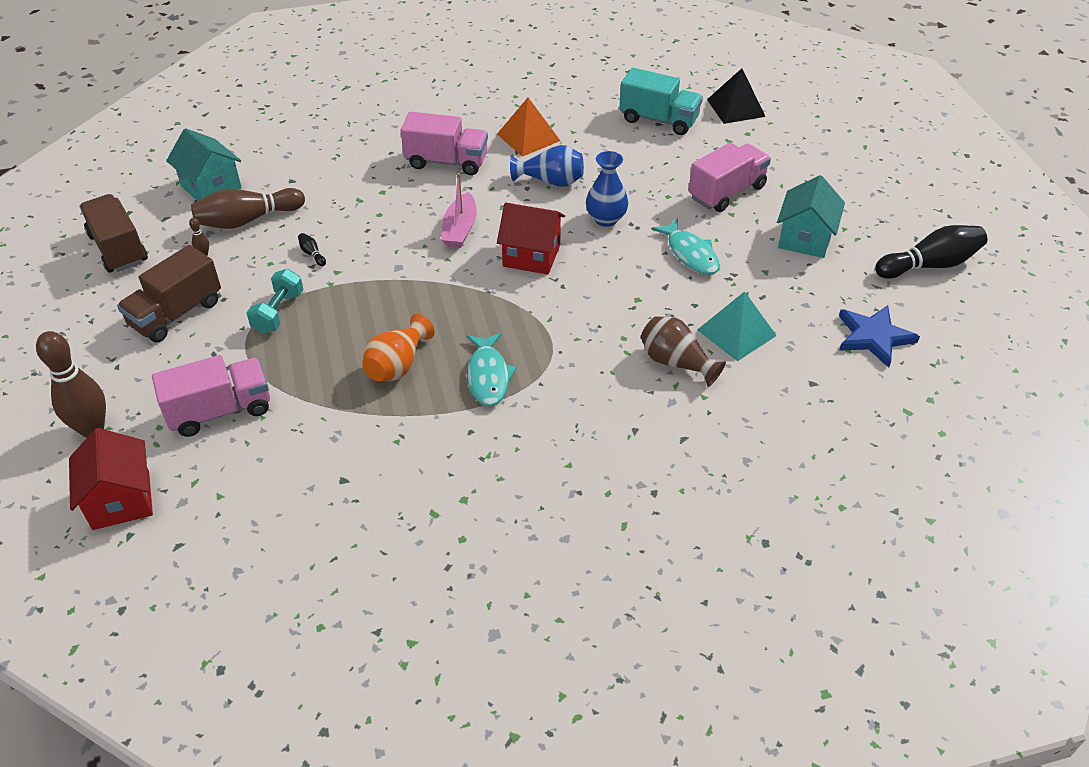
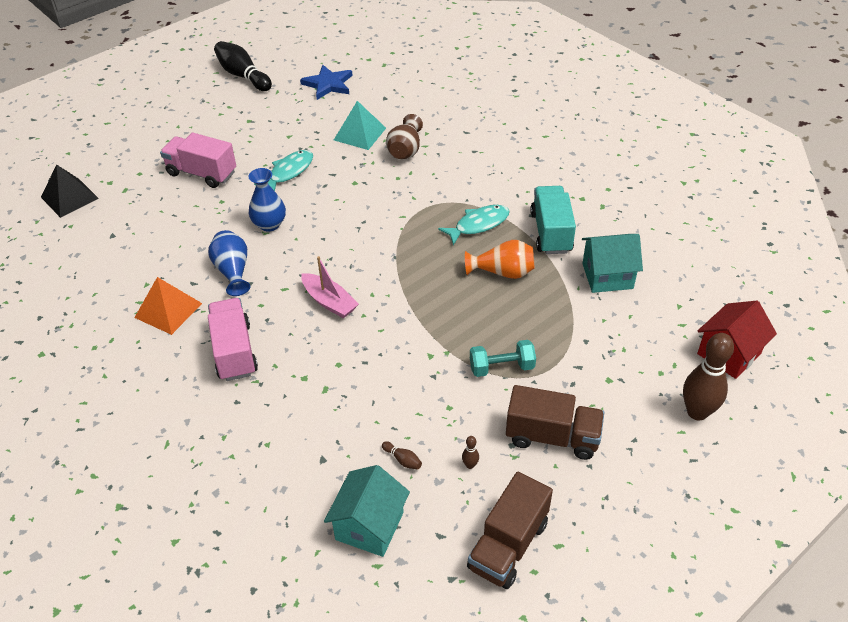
camera: 115 degrees left, 0 degrees up
(220, 411) = (618, 346): pink truck -> none
(247, 220) = (402, 460): brown bowling pin -> brown bowling pin, size x0.40
(312, 254) = (419, 383): black bowling pin -> none
(460, 229) = (329, 302): pink boat -> pink boat turned 60 degrees clockwise
(531, 255) = (339, 249): red house -> none
(659, 120) = (106, 236): turquoise truck -> turquoise truck (551, 232)
(805, 239) = (242, 127): turquoise house -> turquoise house (607, 276)

